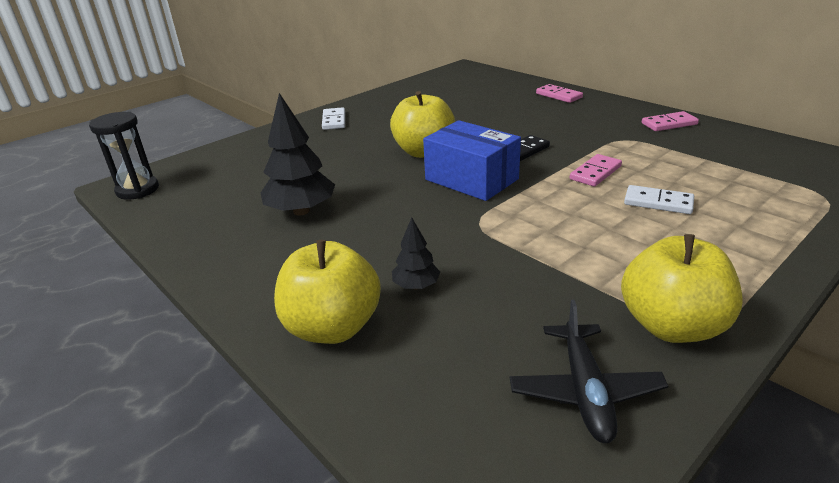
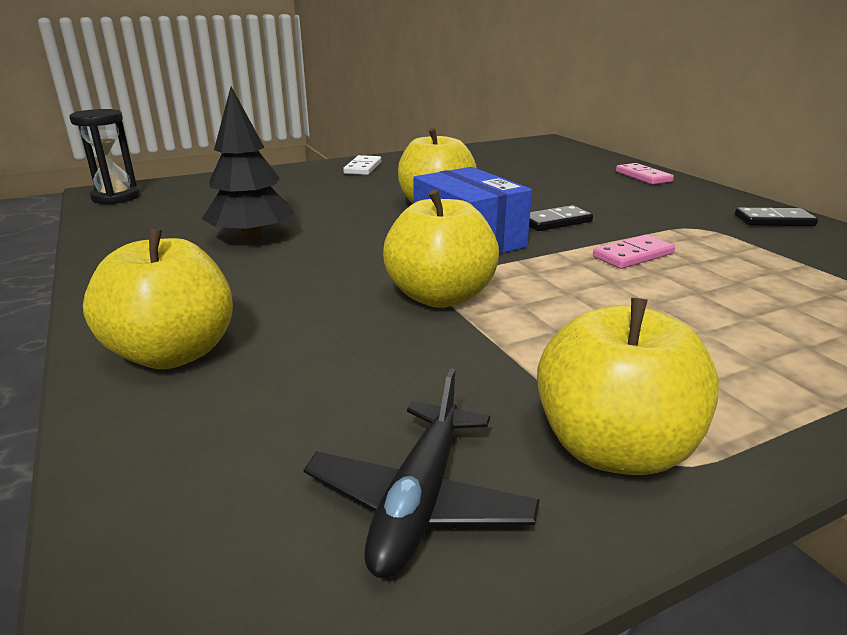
camera: 15 degrees right, 5 degrees down
(416, 286) = (307, 331): black tree -> none
(488, 236) = (440, 297): none -> yellow apple
(658, 202) = (698, 299): white domino -> none
(669, 124) = (774, 220): pink domino -> black domino

